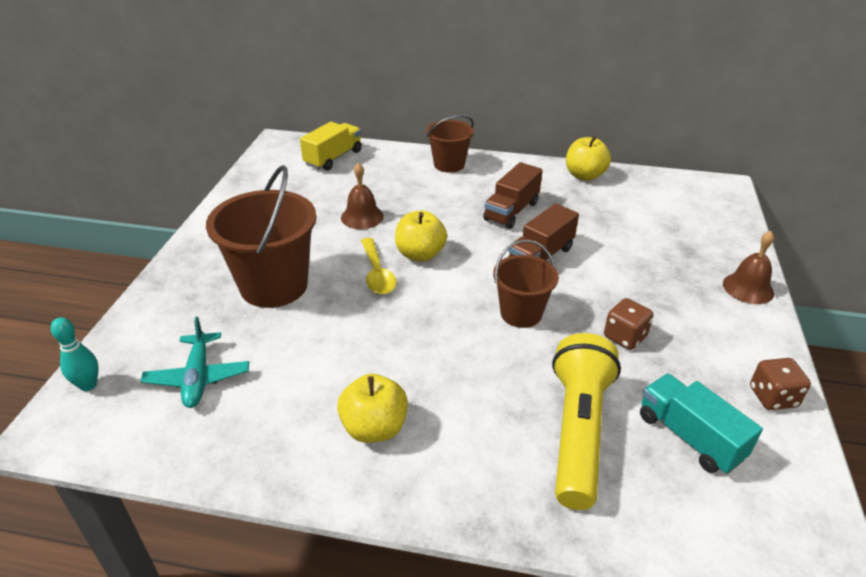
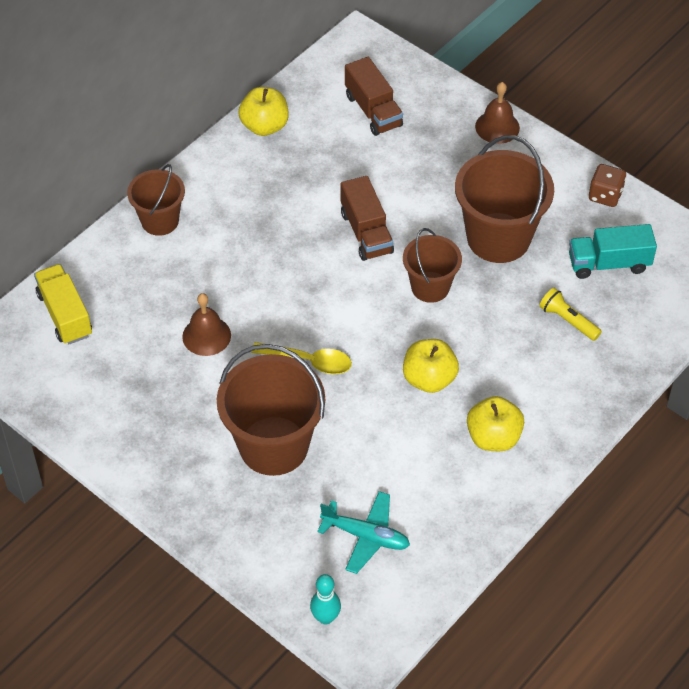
camera: 60 degrees left, 15 degrees up
(420, 254) = (302, 317): yellow apple -> yellow apple (429, 379)
(511, 211) = (283, 215): brown truck -> brown truck (373, 111)
(578, 431) = (568, 320): yellow flashlight -> yellow flashlight, size x0.48
(625, 337) = (498, 238): brown dice -> brown bucket

